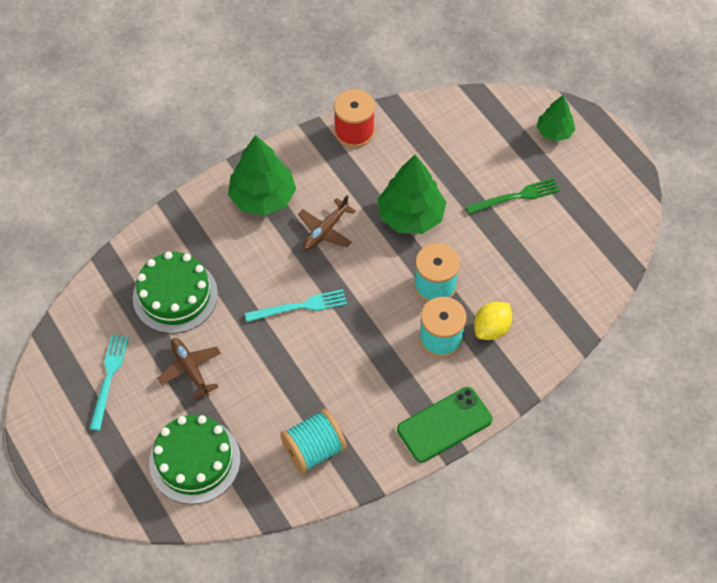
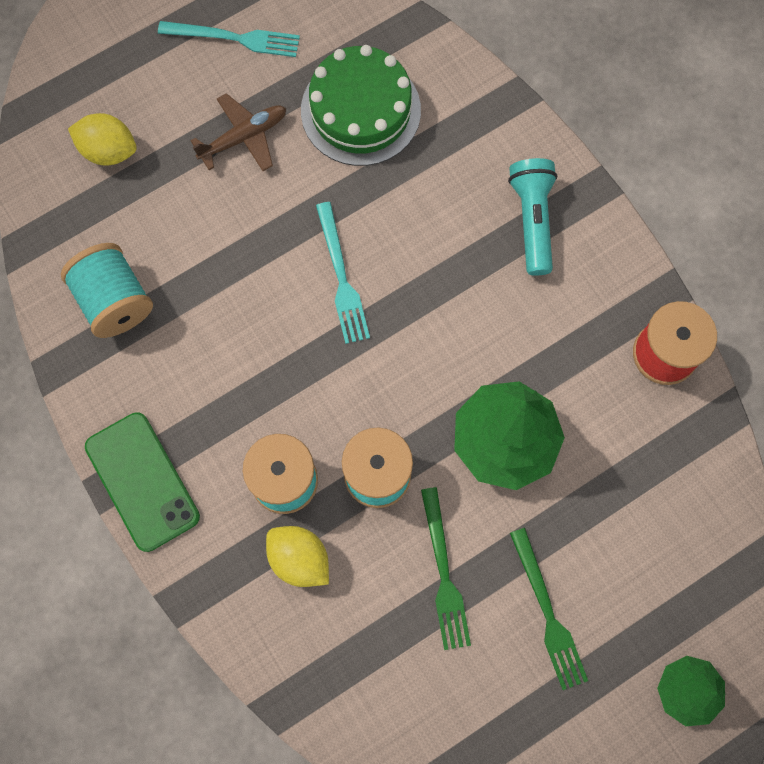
camera: 90 degrees right, 15 degrees up
(195, 460) = (108, 150): green cake -> yellow lemon
(263, 197) = (532, 220): green tree -> turquoise flashlight
(325, 230) = (474, 312): brown plane -> none
(496, 249) = (444, 574): none -> green fork

